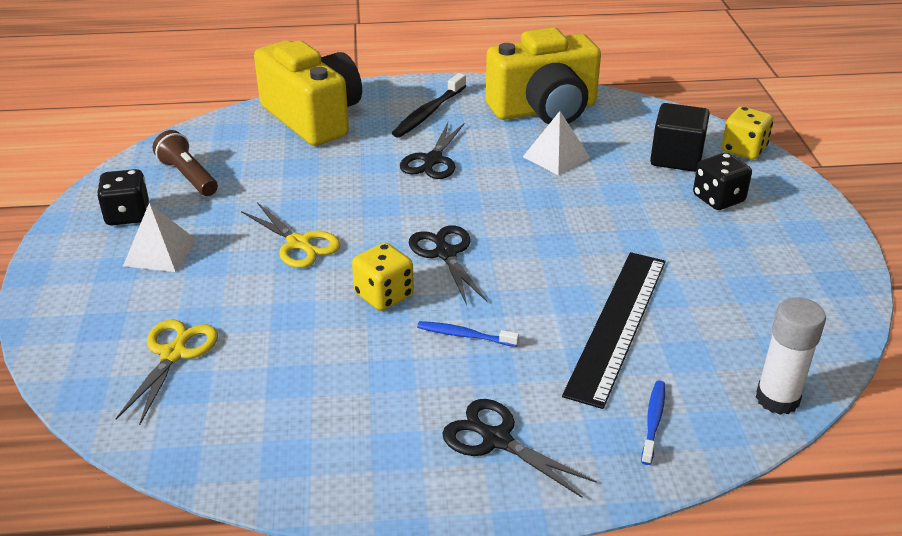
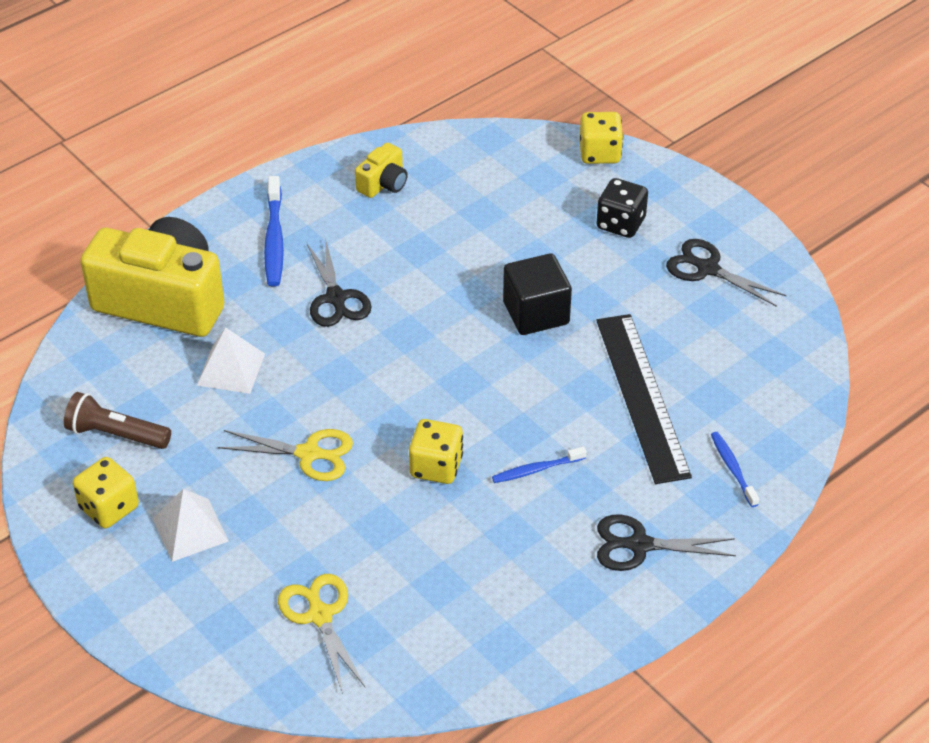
camera: 35 degrees left, 10 degrees up
(128, 215) = (109, 508): black dice -> yellow dice
(428, 113) = (274, 239): black toothbrush -> blue toothbrush
(445, 253) = (446, 397): black scissors -> black scissors (707, 268)
(544, 110) = (383, 184): yellow camera -> yellow camera, size x0.43
(556, 157) = (445, 239): white pyramid -> white pyramid (231, 369)
(676, 158) = (550, 190): black cube -> black cube (536, 313)
(777, 399) = (800, 403): white glue stick -> none

